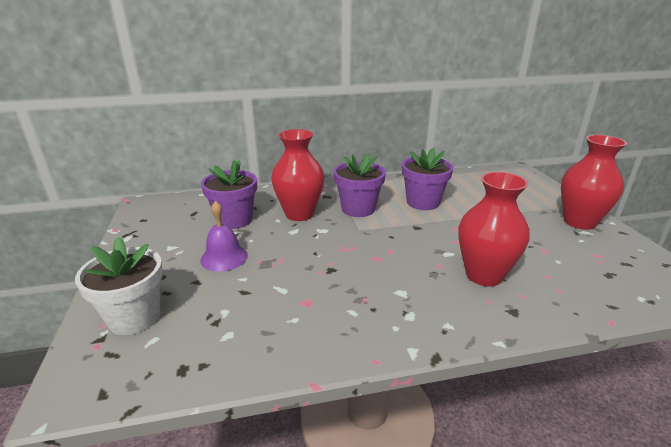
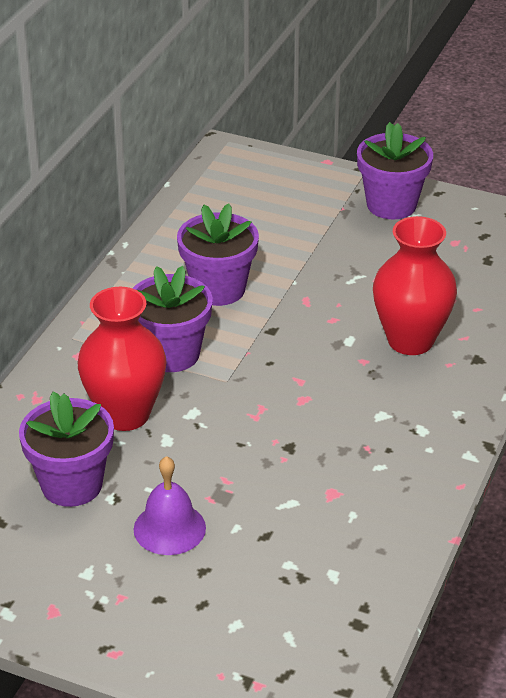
camera: 55 degrees left, 10 degrees up
(134, 317) = (231, 643): white flower pot -> none
(579, 222) = (391, 205): red vase -> purple flower pot

